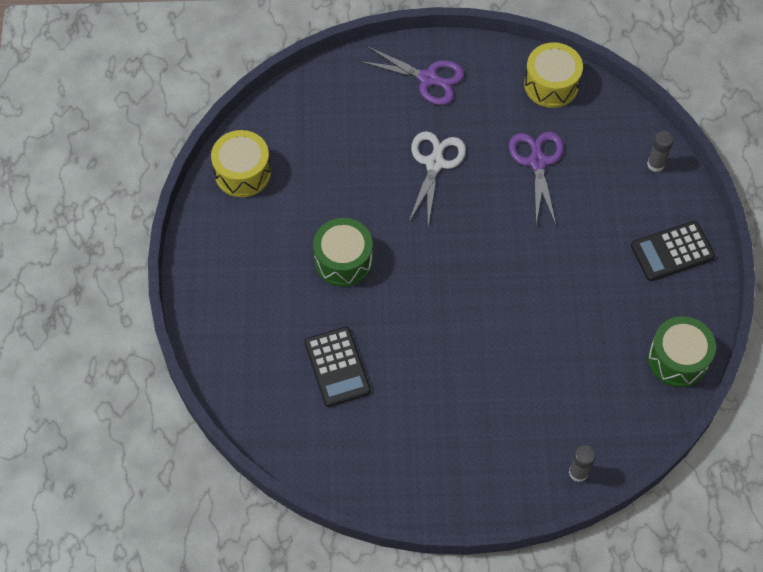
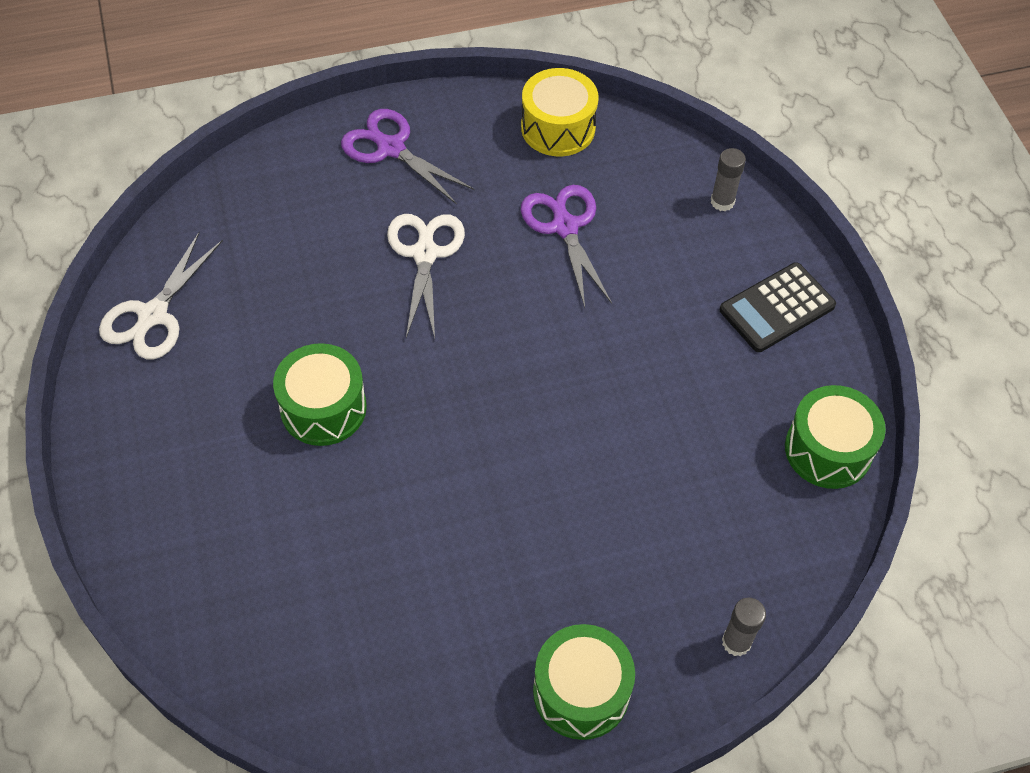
camera: 15 degrees left, 5 degrees down
(242, 172) = (153, 315): yellow drum -> white scissors
(337, 367) = (344, 563): black calculator -> none
(428, 78) = (391, 148): purple scissors -> purple scissors turned 150 degrees counterclockwise
(469, 481) = (581, 691): none -> green drum

